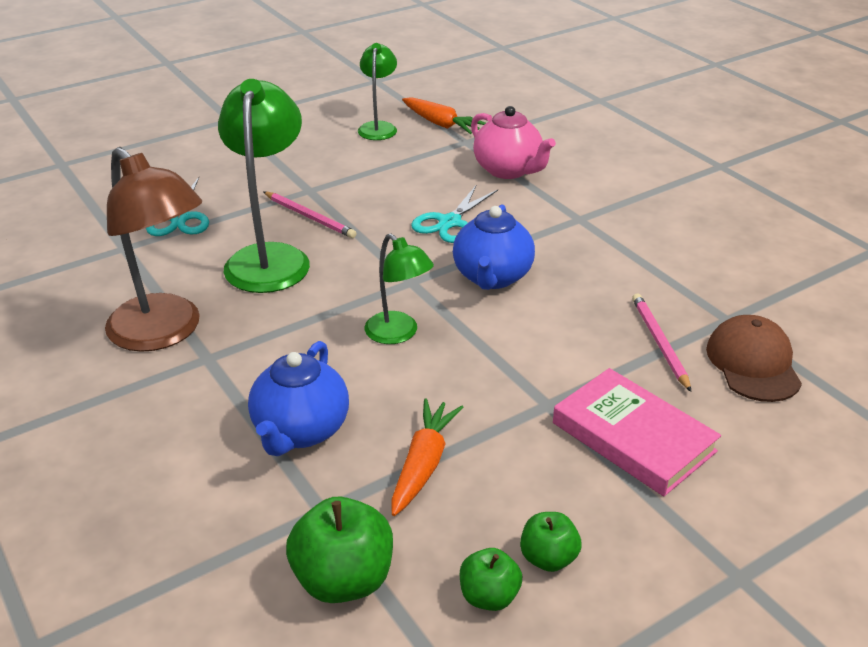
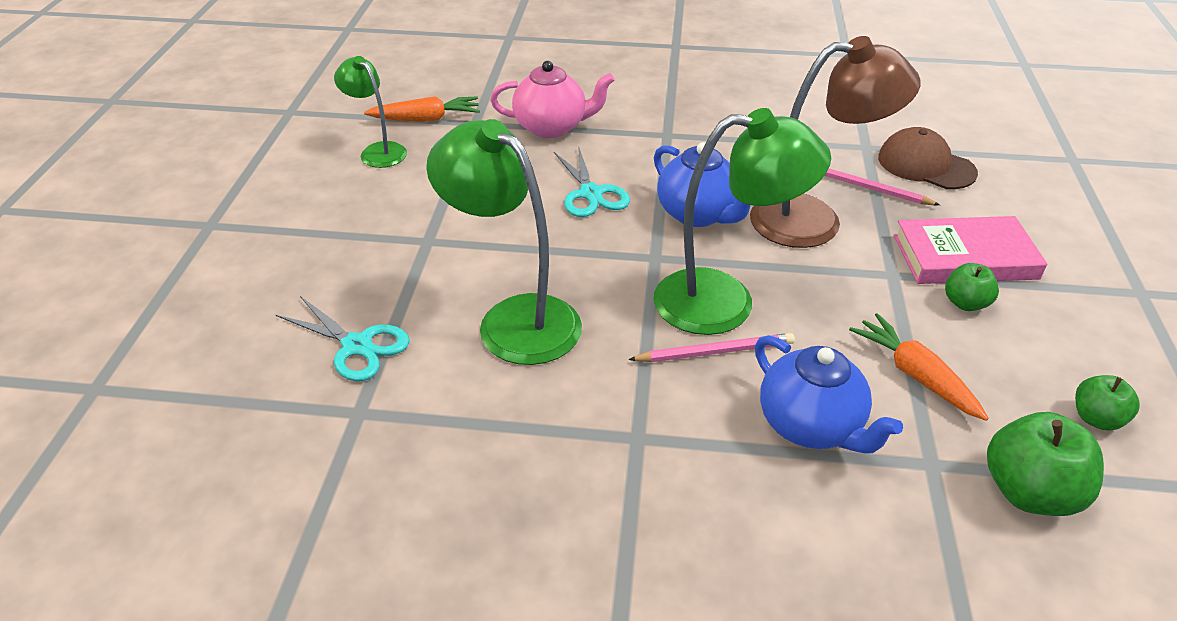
camera: 50 degrees left, 5 degrees up
(164, 333) = (561, 450): brown lamp -> brown lamp (814, 220)
(310, 217) = (476, 262): pink pencil -> pink pencil (715, 352)
(398, 334) = (725, 302): green lamp -> green lamp, size x1.76
(548, 558) = (1071, 367): green apple -> green apple (965, 303)

